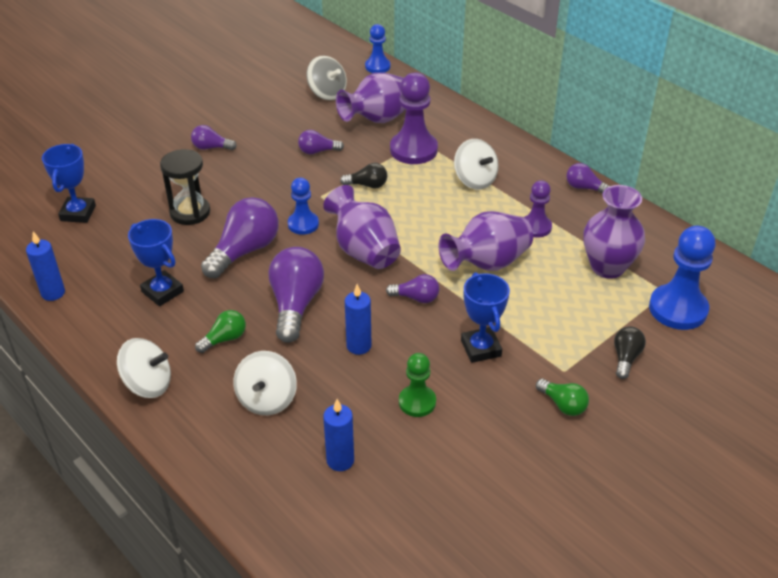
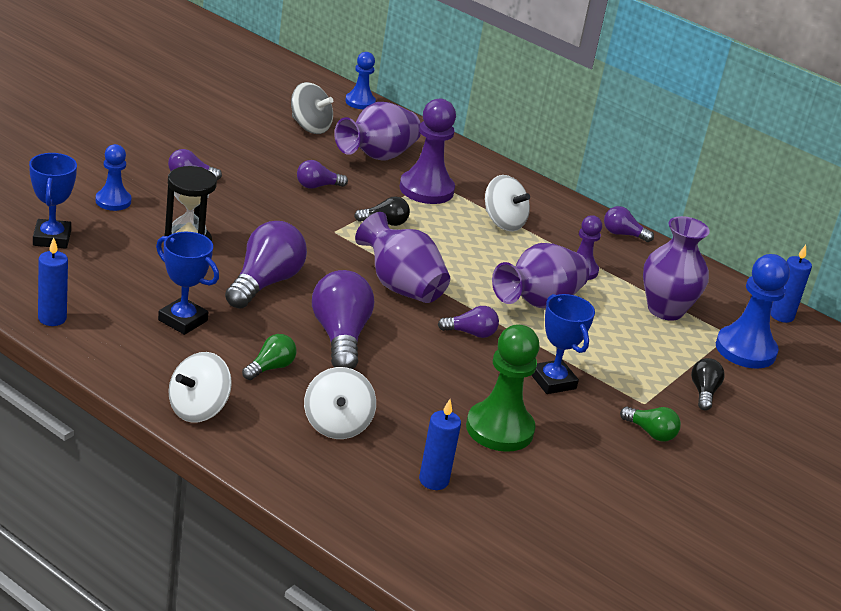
camera: 15 degrees left, 10 degrees down
(148, 384) = (198, 409): white spinning top -> white spinning top turned 135 degrees clockwise
(303, 224) = (323, 259): blue pawn -> blue pawn (113, 201)
(359, 346) = (422, 377): blue candle -> blue candle (781, 316)
(417, 402) = (499, 429): green pawn -> green pawn, size x1.68

